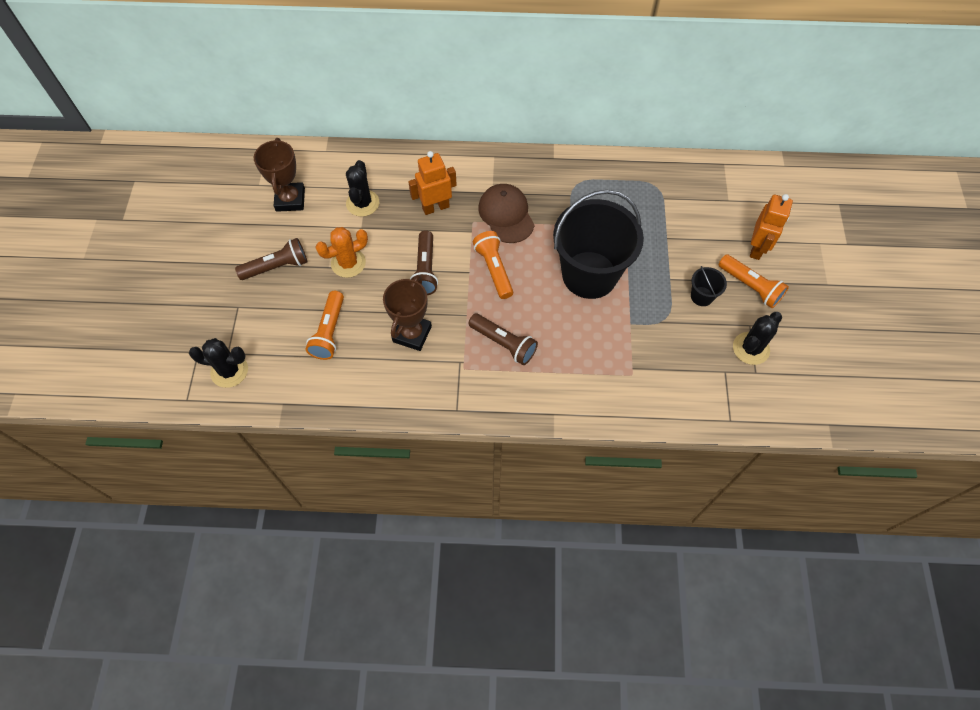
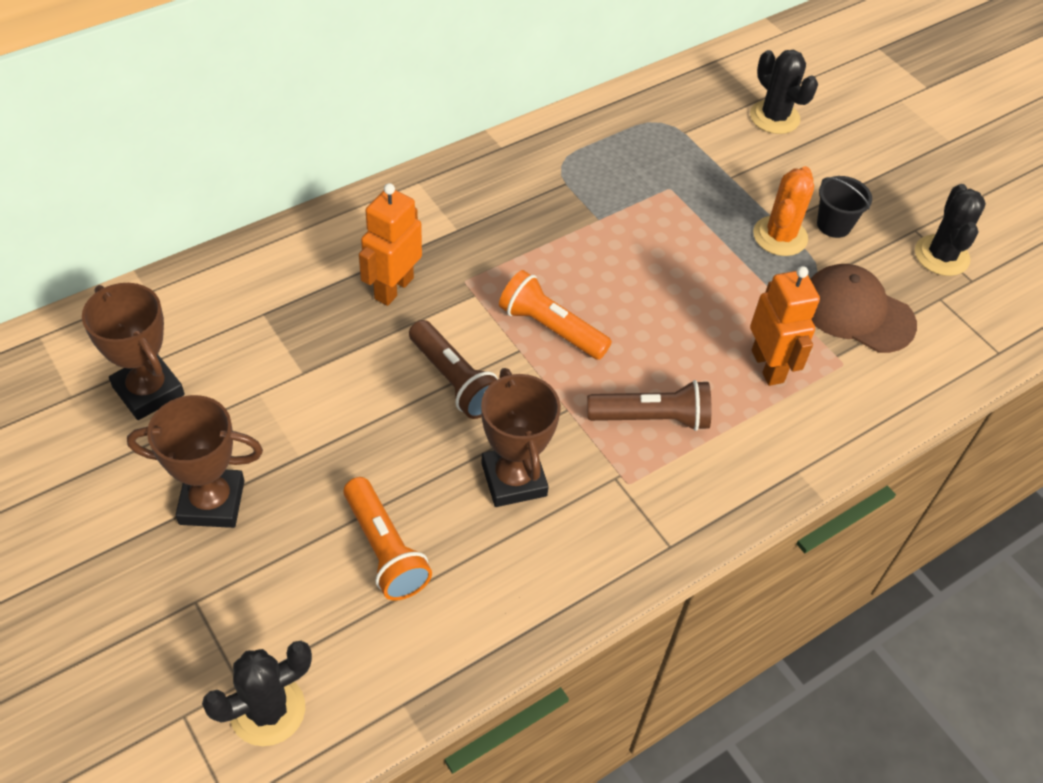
camera: 40 degrees left, 10 degrees down
(277, 267) = (212, 502): brown flashlight -> brown trophy
(348, 263) = (327, 433): orange cactus -> orange cactus (780, 236)
(362, 203) = (275, 337): black cactus -> black cactus (774, 117)
(506, 215) = (503, 249): brown cap -> brown cap (856, 312)
(589, 275) = (680, 269): black bucket -> none
(750, 286) = (875, 185): orange flashlight -> none
(757, 248) = (841, 138): orange robot -> orange robot (768, 366)

